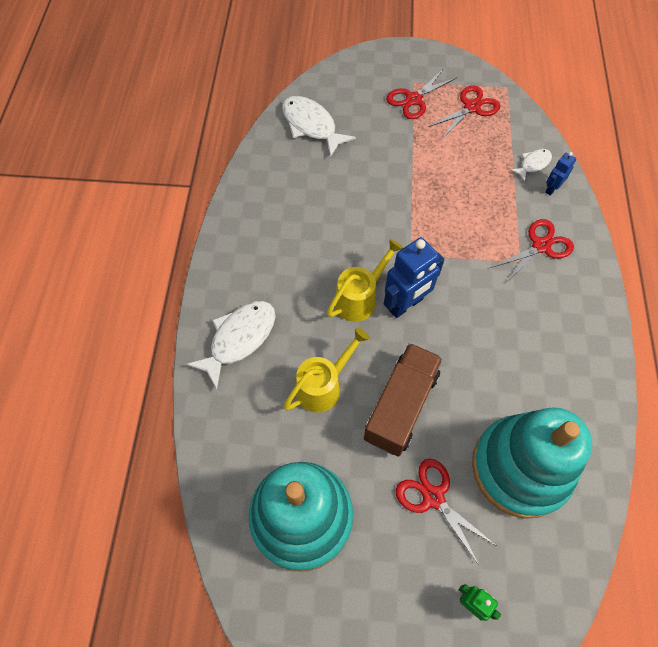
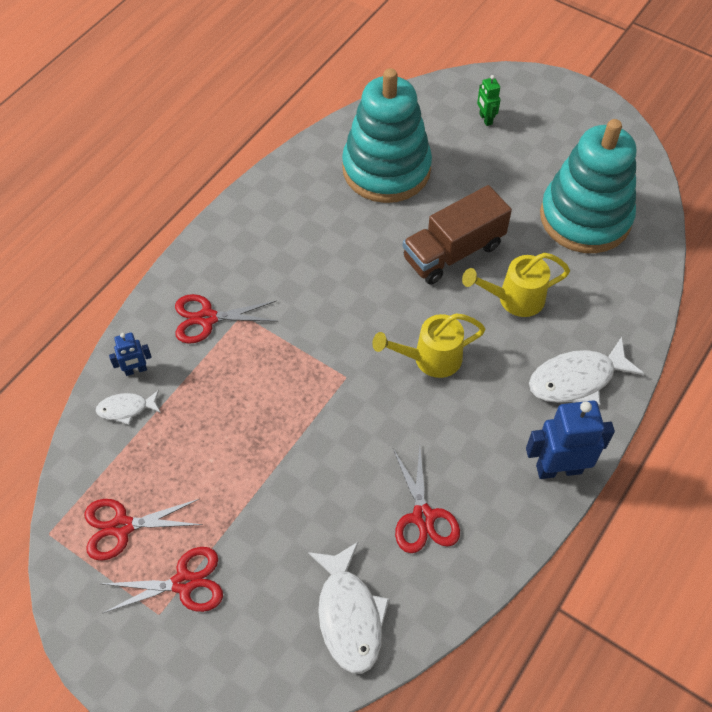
camera: 150 degrees left, 5 degrees down
(406, 304) = (388, 330): blue robot -> blue robot (558, 468)
(433, 497) = (470, 183): red scissors -> red scissors (423, 517)

